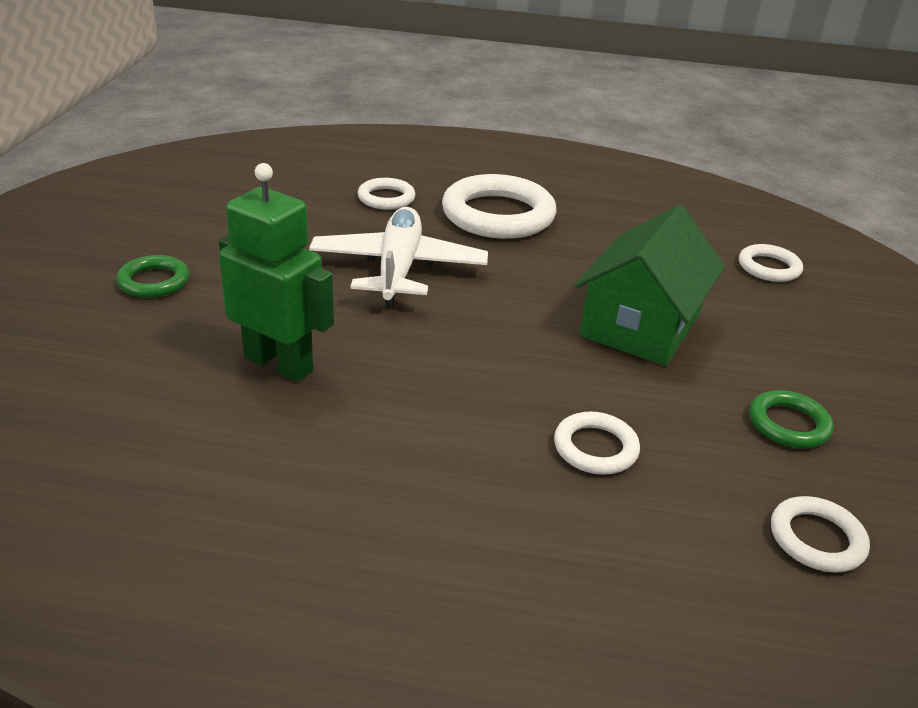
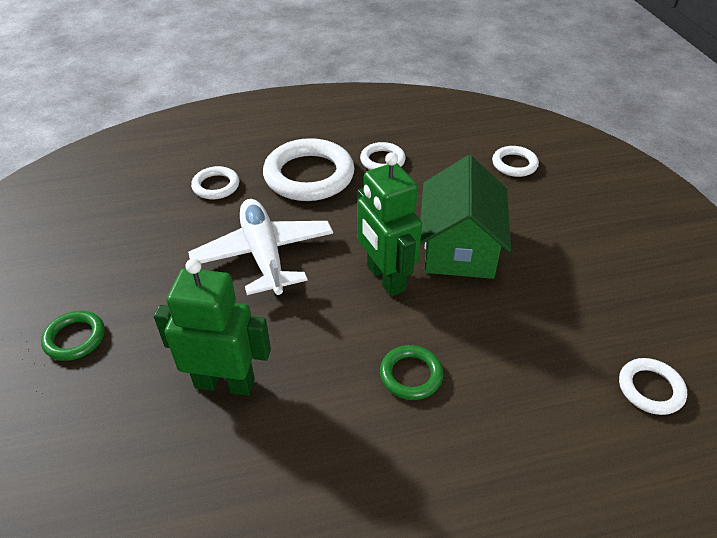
camera: 20 degrees left, 10 degrees up
(526, 327) = (385, 278): none -> green robot
(595, 448) = (485, 370): white ring -> white ring (382, 160)
(788, 424) = (590, 299): green ring -> green ring (411, 375)

